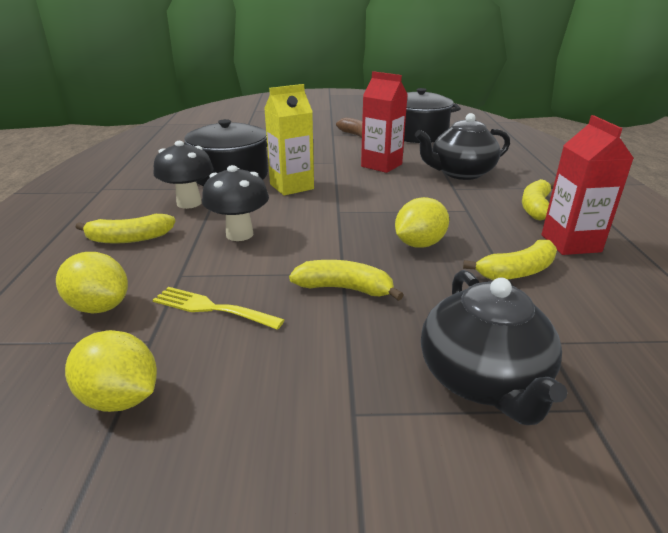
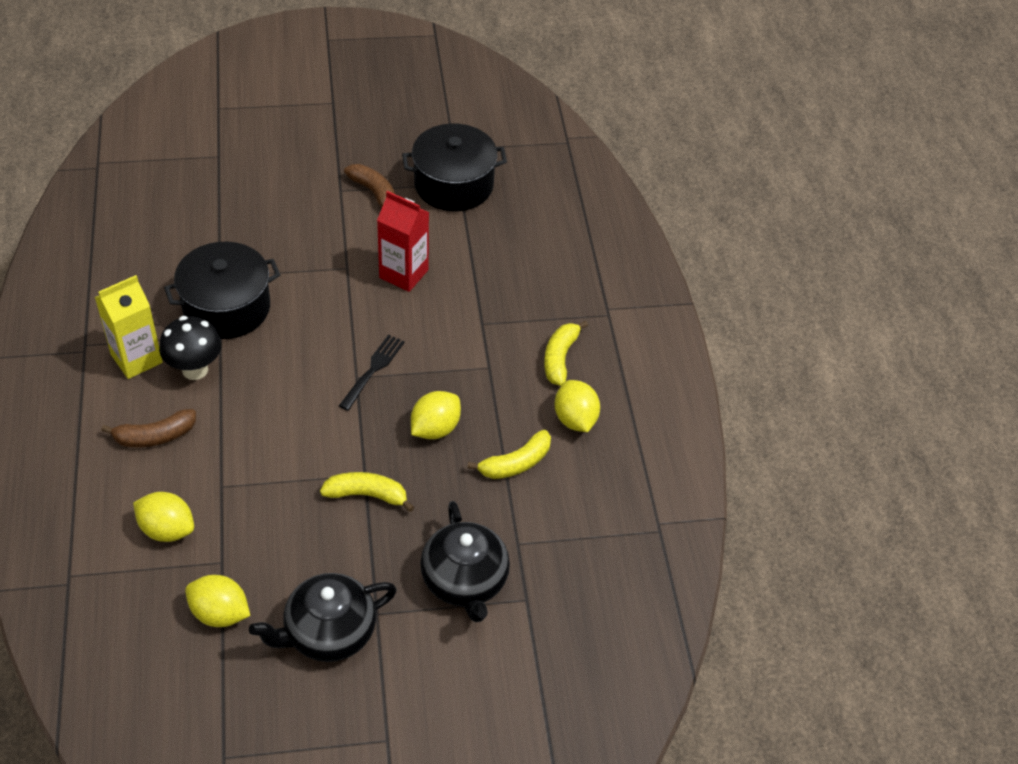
camera: 10 degrees left, 20 degrees up
(129, 239) = (155, 436): yellow banana -> brown banana
(211, 308) = (260, 525): yellow fork -> none
(239, 234) = (261, 423): black mushroom -> none
(291, 186) = (301, 329): yellow carton -> yellow carton (136, 358)
(354, 208) = (373, 369): none -> black fork
(460, 173) = (494, 289): black teapot -> black teapot (328, 632)
(570, 243) = (575, 419): red carton -> yellow lemon

